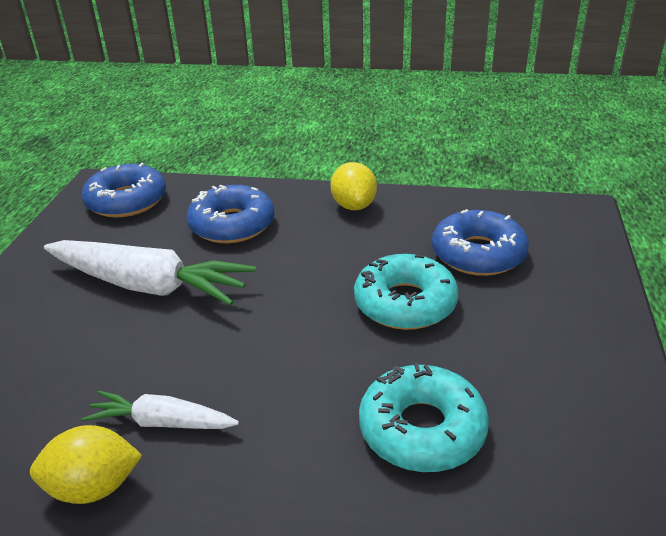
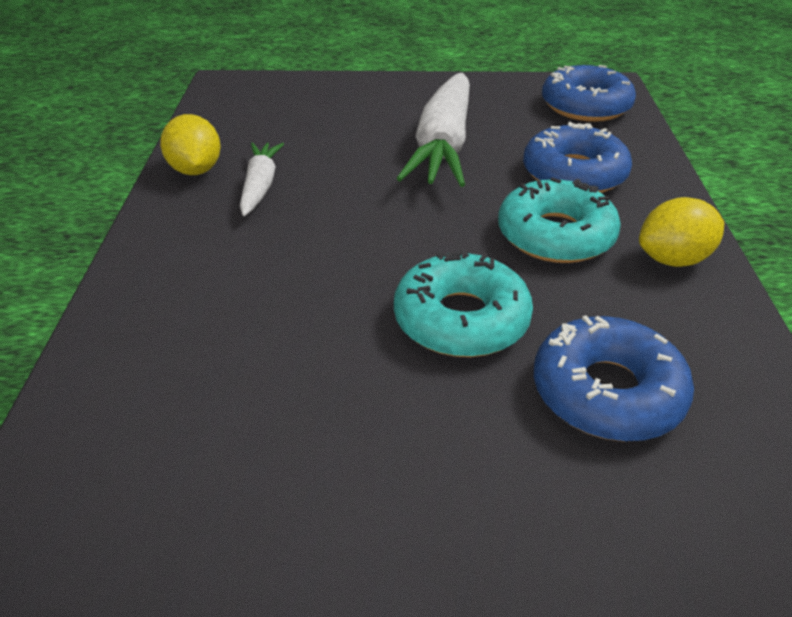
camera: 80 degrees right, 5 degrees up
(422, 429) = (244, 341): turquoise donut -> turquoise donut (555, 235)

